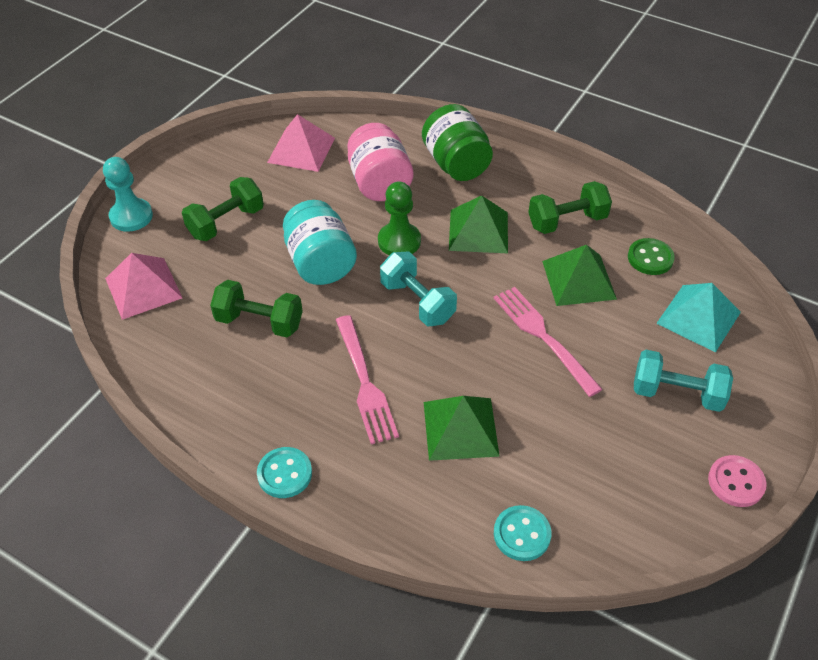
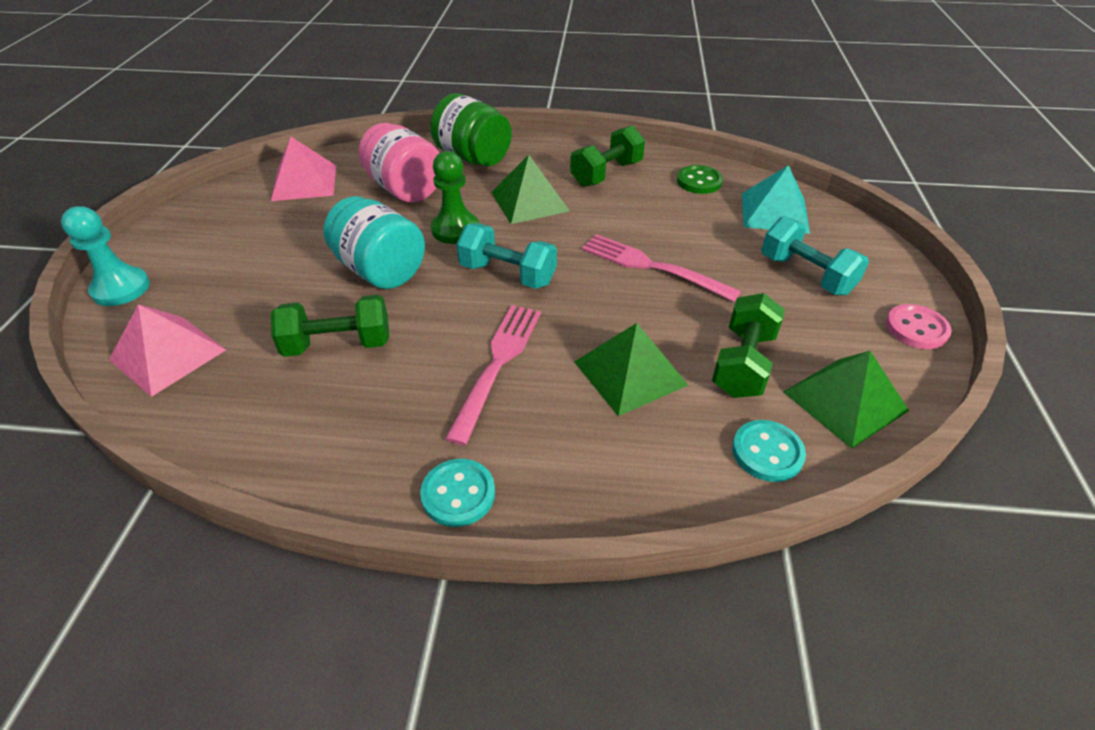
camera: 25 degrees left, 5 degrees down
(226, 222) = (248, 263): green dumbbell -> green dumbbell (743, 364)
(365, 382) = (497, 364): pink fork -> pink fork turned 120 degrees counterclockwise
(579, 280) = (650, 213): green pyramid -> green pyramid (845, 401)
(677, 393) = (806, 275): turquoise dumbbell -> turquoise dumbbell turned 60 degrees clockwise

